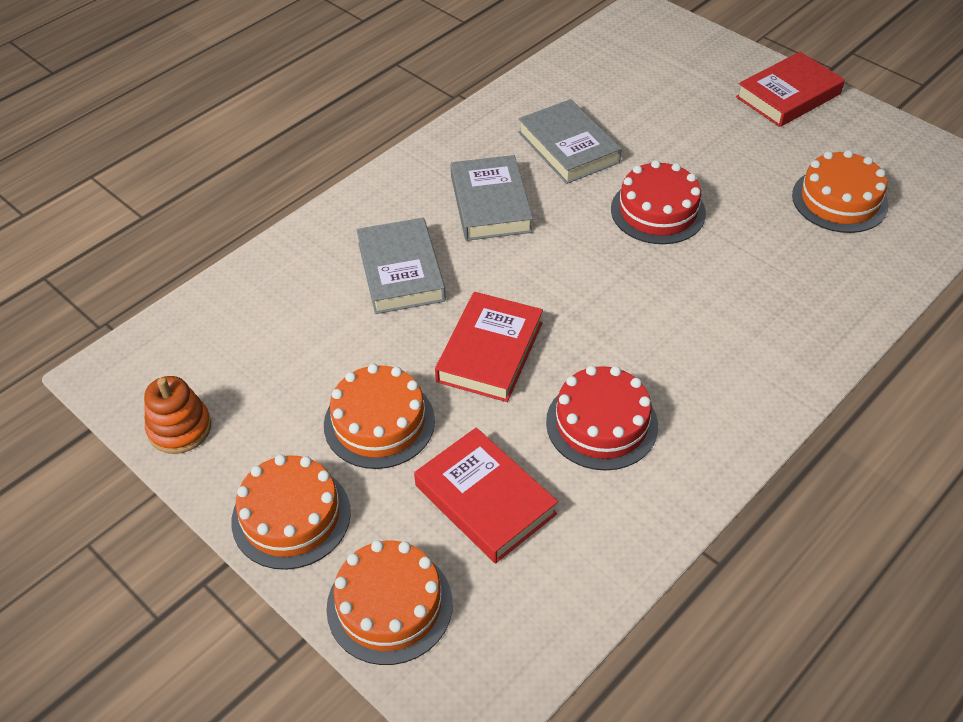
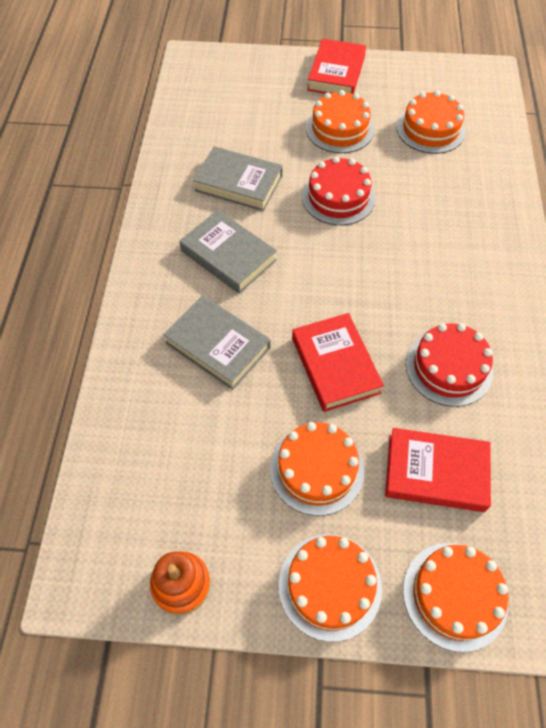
camera: 40 degrees left, 10 degrees up
(731, 150) = (339, 129): none -> orange cake

